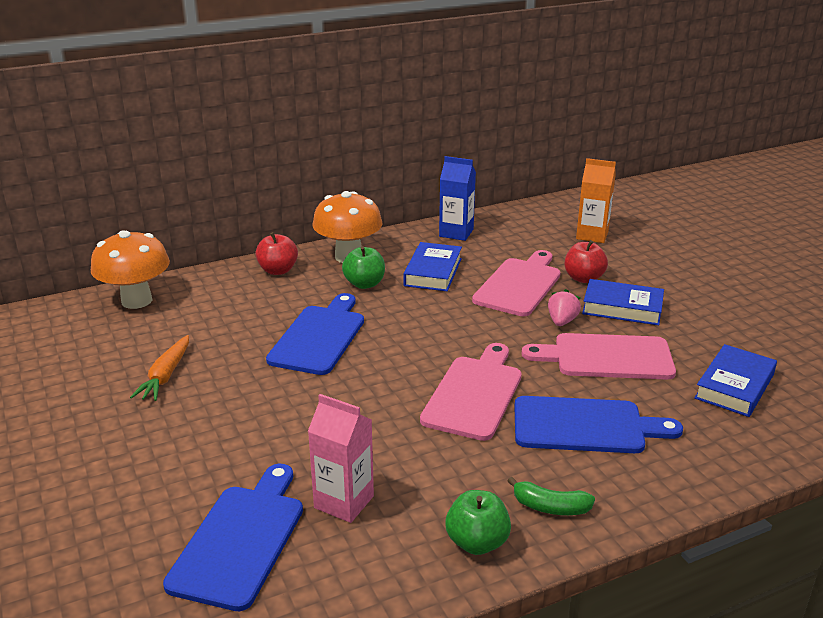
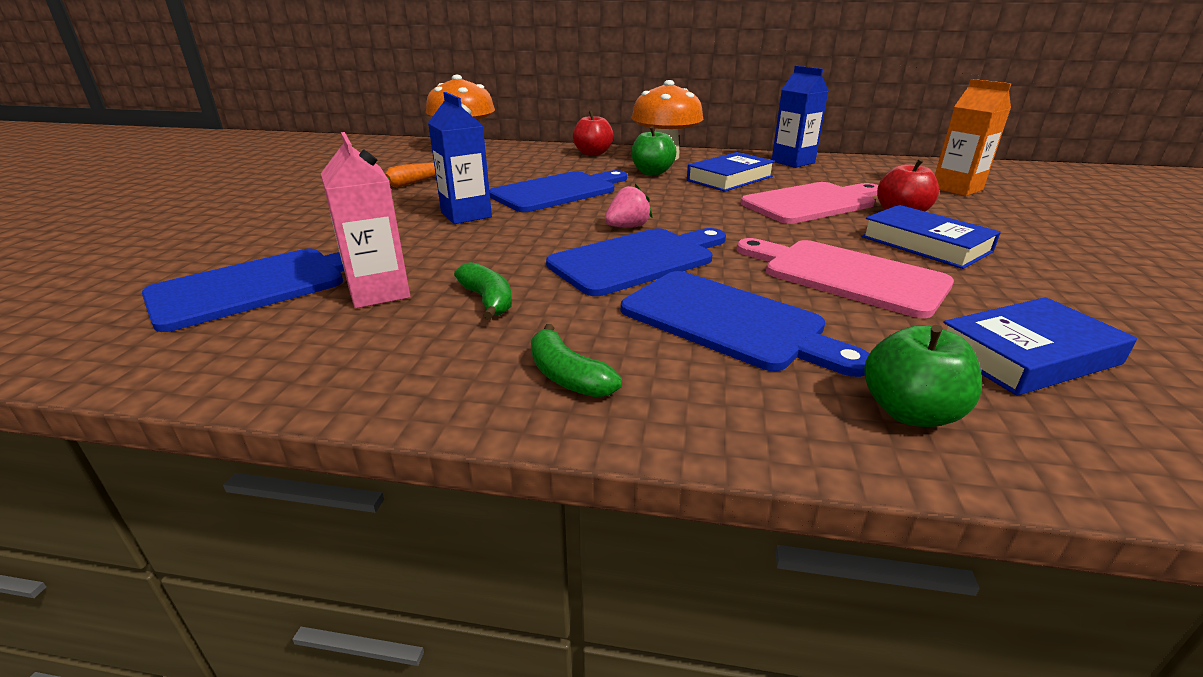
camera: 35 degrees right, 0 degrees up
(284, 395) = (466, 215): none -> blue carton
(428, 474) = (487, 300): none -> green banana
(474, 394) = (637, 260): pink cutting board -> blue cutting board
(477, 542) = (434, 372): green apple -> green apple (910, 412)
(562, 321) = (826, 236): pink strawberry -> pink strawberry (627, 227)

